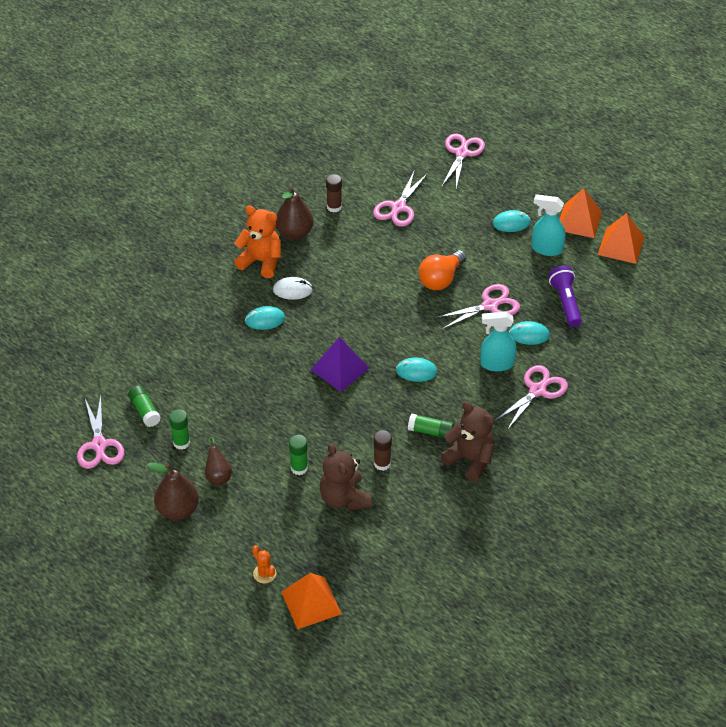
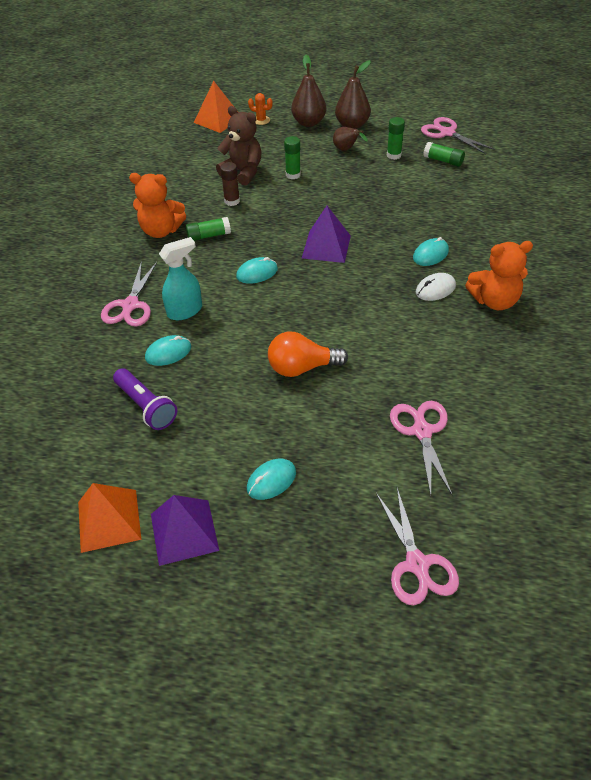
camera: 150 degrees right, 0 degrees up
(294, 233) = (497, 344): brown pear -> brown pear (308, 122)
(334, 207) = (491, 394): brown glue stick -> none
(441, 279) = (302, 367): orange light bulb -> orange light bulb turned 105 degrees counterclockwise
(470, 460) = (161, 230): brown teddy bear -> orange teddy bear
(490, 305) = (229, 364): pink scissors -> none
(546, 249) = (205, 465): turquoise spray bottle -> none
(579, 221) = (184, 531): orange pyramid -> purple pyramid

